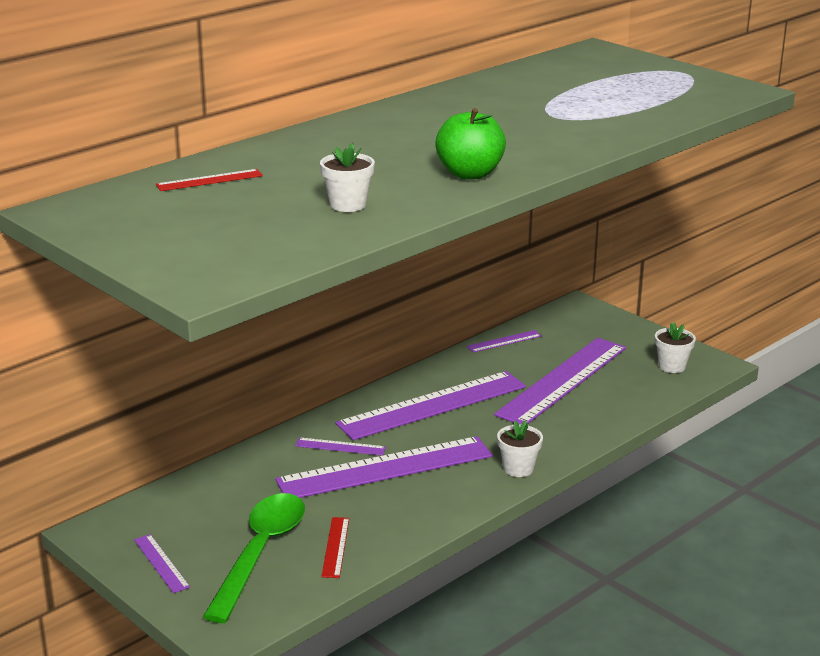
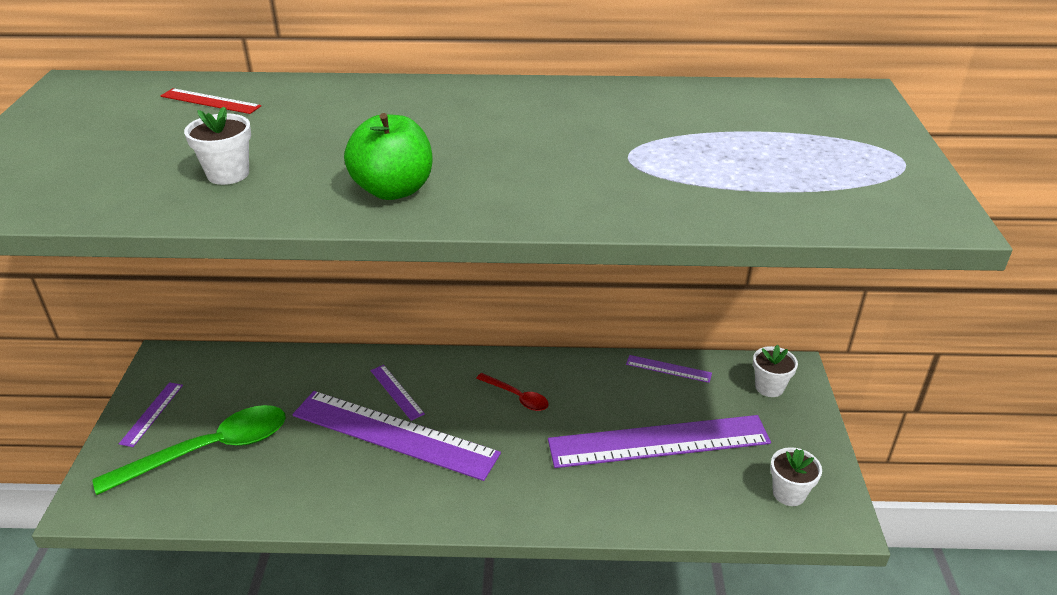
camera: 45 degrees right, 10 degrees up
(335, 547) = (255, 483): red ruler -> none
(432, 405) = (517, 397): purple ruler -> red spoon
(518, 468) = (485, 508): white flower pot -> white flower pot (769, 387)

